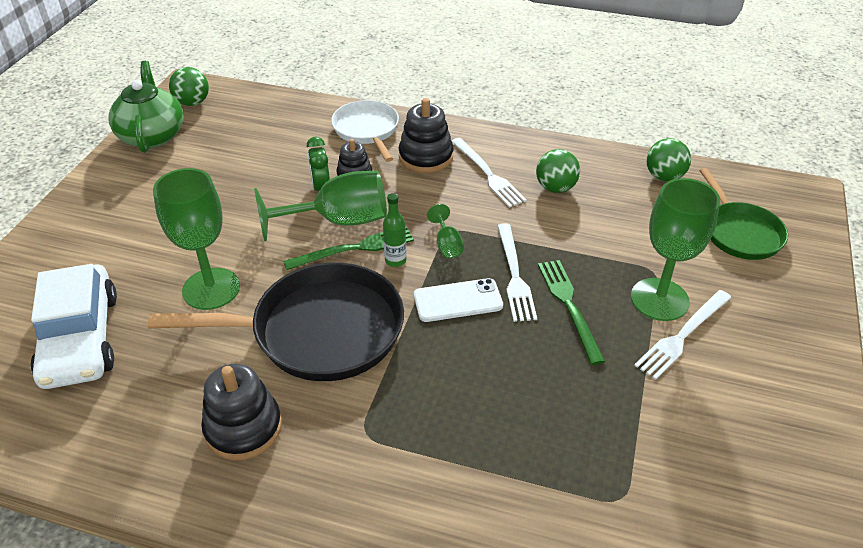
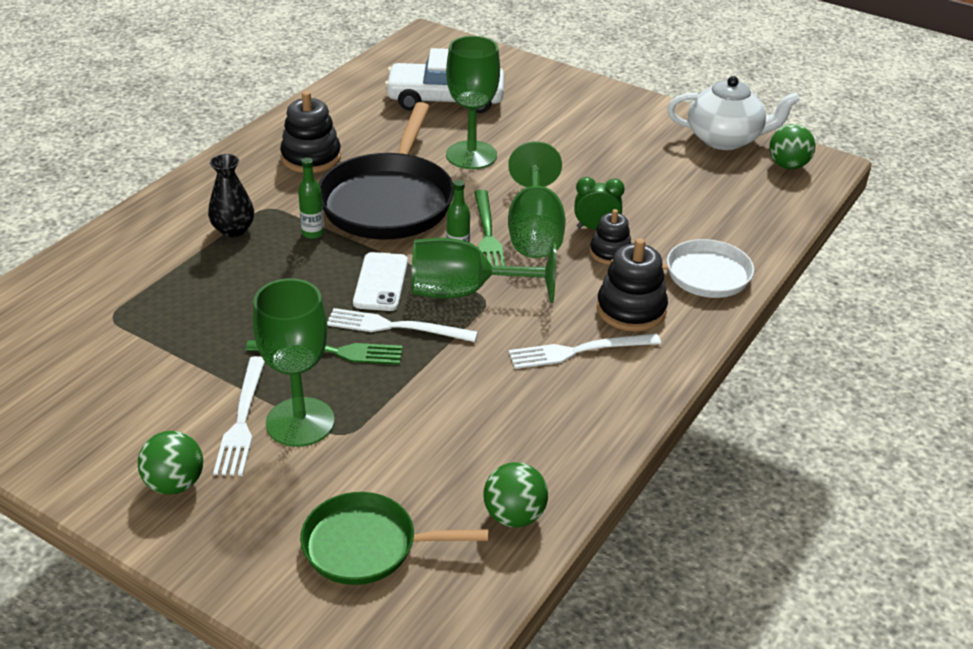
camera: 105 degrees right, 5 degrees down
(152, 135) = (725, 139): green teapot -> white teapot
(400, 375) = (313, 233): none -> green bottle
(420, 449) = (233, 230): none -> black vase
(447, 244) = (465, 292): green goblet -> green goblet, size x2.19
(555, 188) = (530, 400): green ball -> green ball (175, 484)
(682, 335) = (242, 420): white fork -> white fork turned 150 degrees counterclockwise

